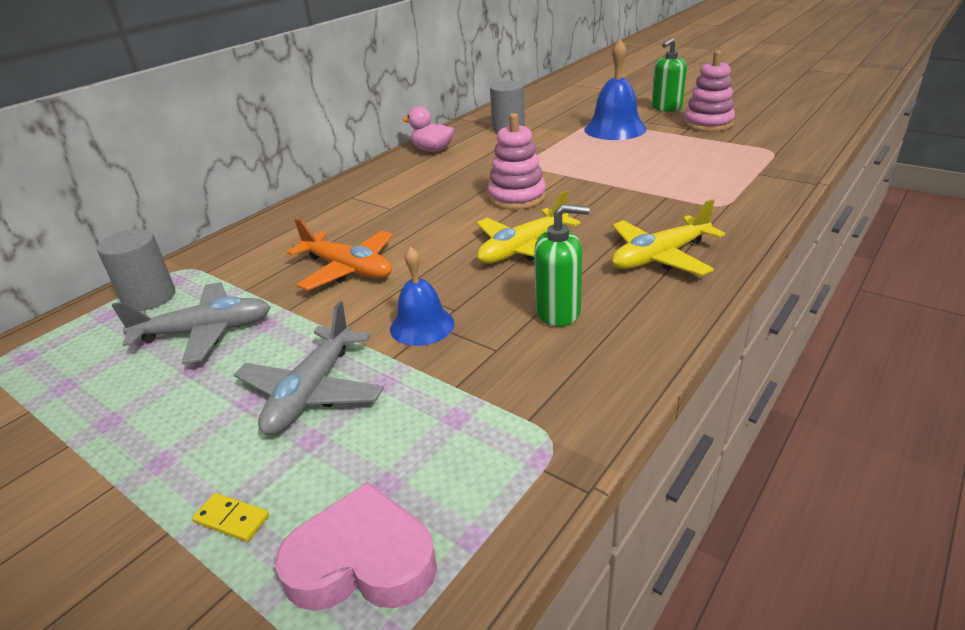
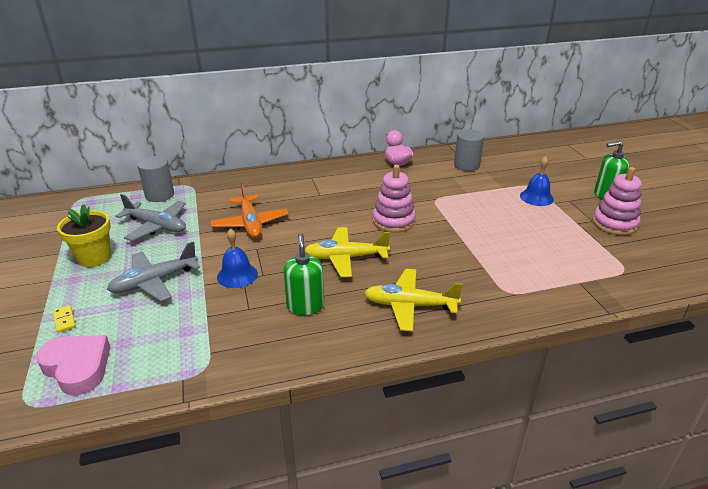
camera: 35 degrees right, 0 degrees up
(154, 416) = (94, 257): none -> yellow flower pot
(558, 312) = (305, 306): green soap dispenser -> green soap dispenser turned 135 degrees counterclockwise
(615, 129) = (536, 197): blue bell -> blue bell, size x0.64

